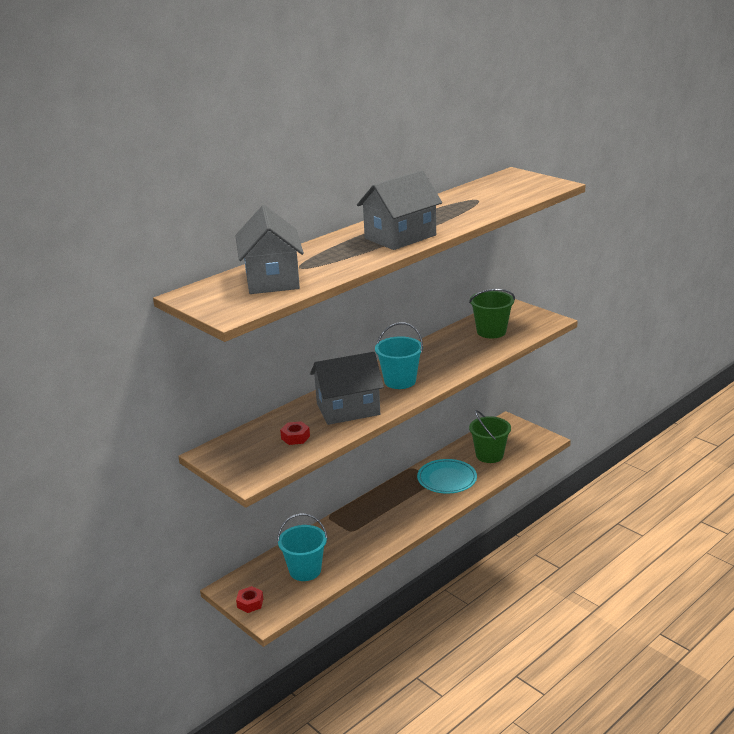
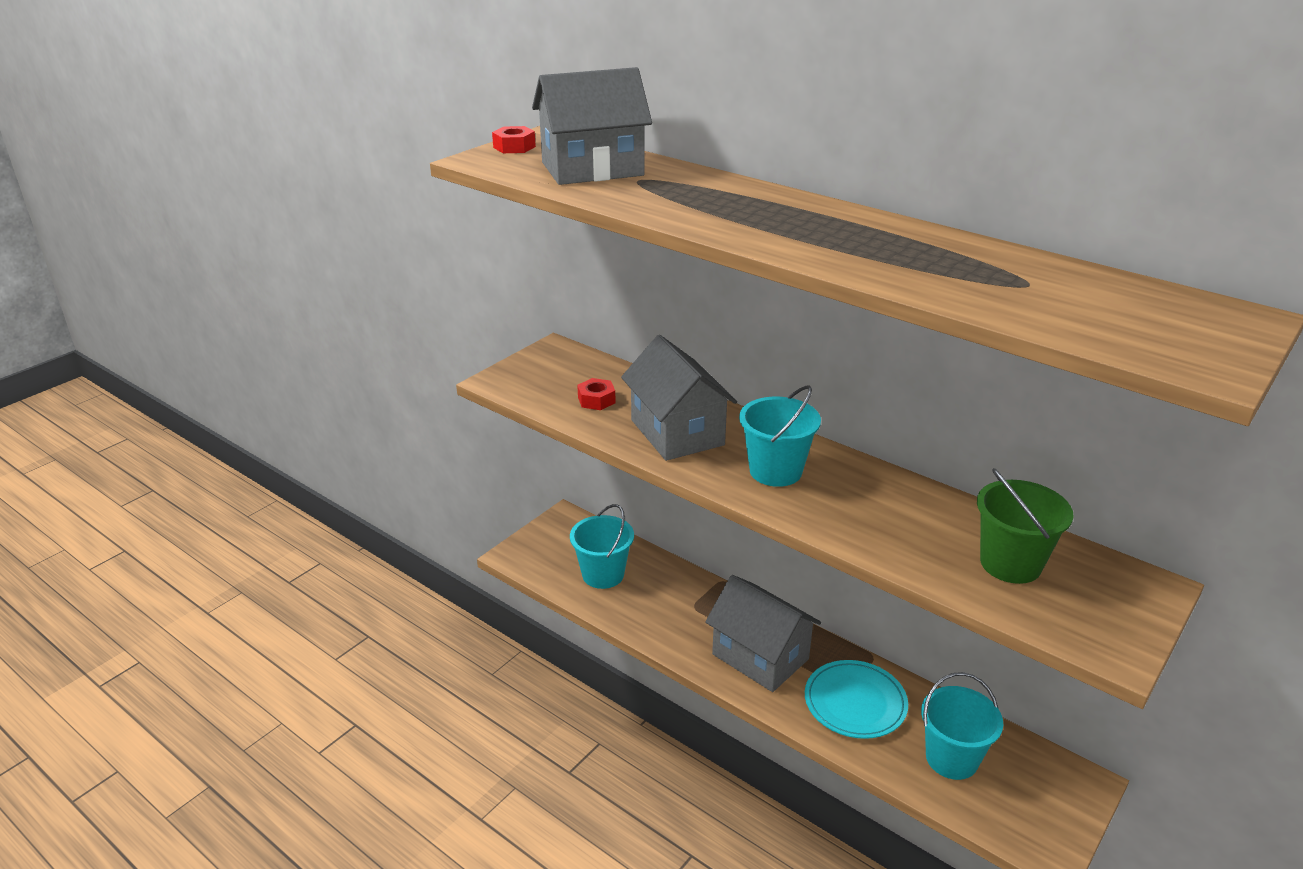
camera: 80 degrees right, 5 degrees up
(250, 603) = (539, 539): red nut -> red nut (514, 147)
(400, 237) = (783, 231): grey house -> grey house (760, 656)
(489, 455) = (951, 758): green bucket -> turquoise bucket

